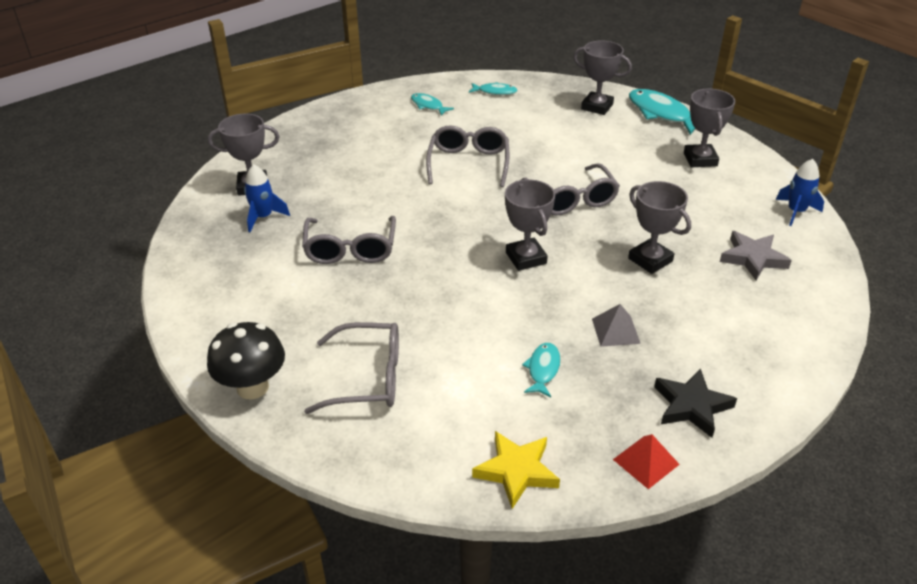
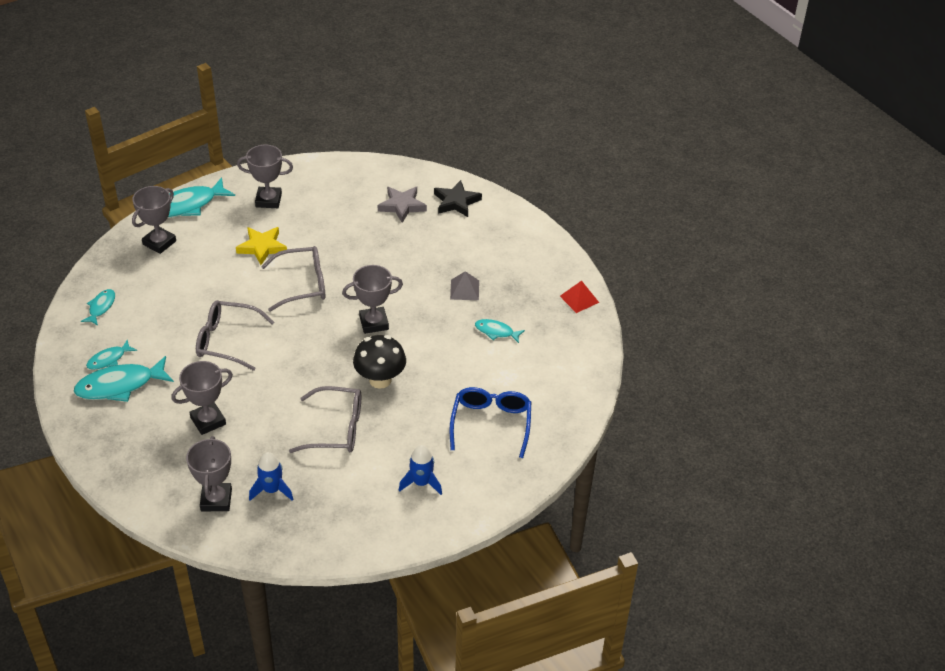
camera: 85 degrees left, 5 degrees up
(252, 387) = (491, 490): black mushroom -> black mushroom (380, 380)
(368, 378) = (491, 423): grey glasses -> blue glasses
(396, 116) = (120, 386): none -> turquoise fish
(516, 471) = (581, 357): yellow star -> yellow star (262, 247)
(650, 260) = (392, 257): grey trophy -> grey trophy (208, 421)
(691, 406) = (538, 270): black star -> black star (456, 202)
(796, 212) = (353, 170): blue rocket -> blue rocket (421, 483)

